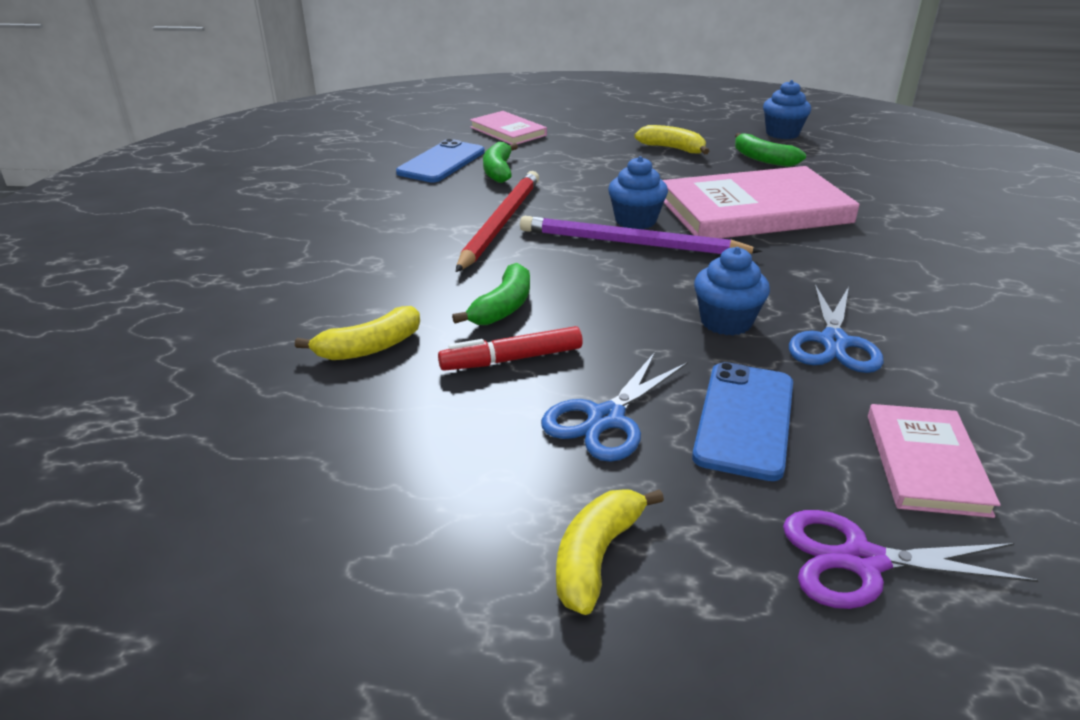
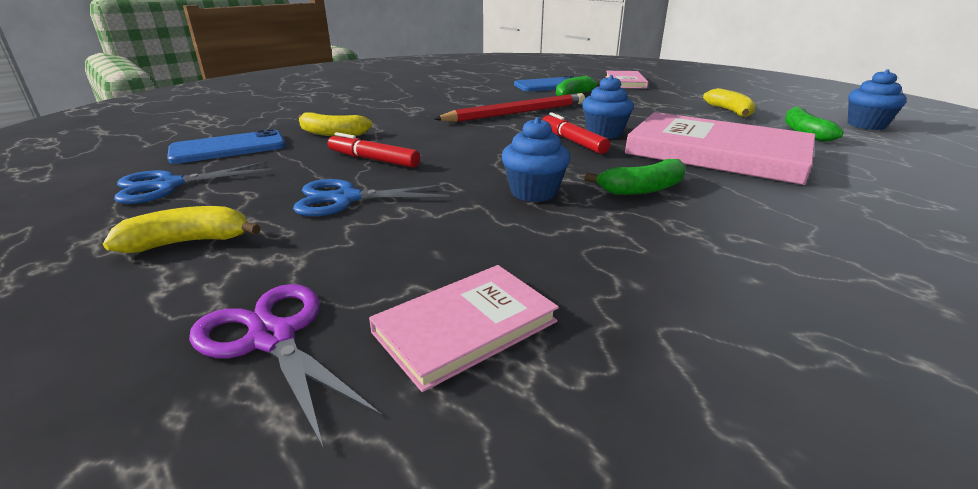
camera: 45 degrees right, 5 degrees down
(503, 307) = (426, 141): green banana -> green banana (642, 189)
(631, 243) = (572, 141): purple pencil -> red marker
(744, 419) = (412, 236): blue phone -> blue phone (228, 148)
(833, 342) = (587, 233): blue scissors -> blue scissors (168, 185)

